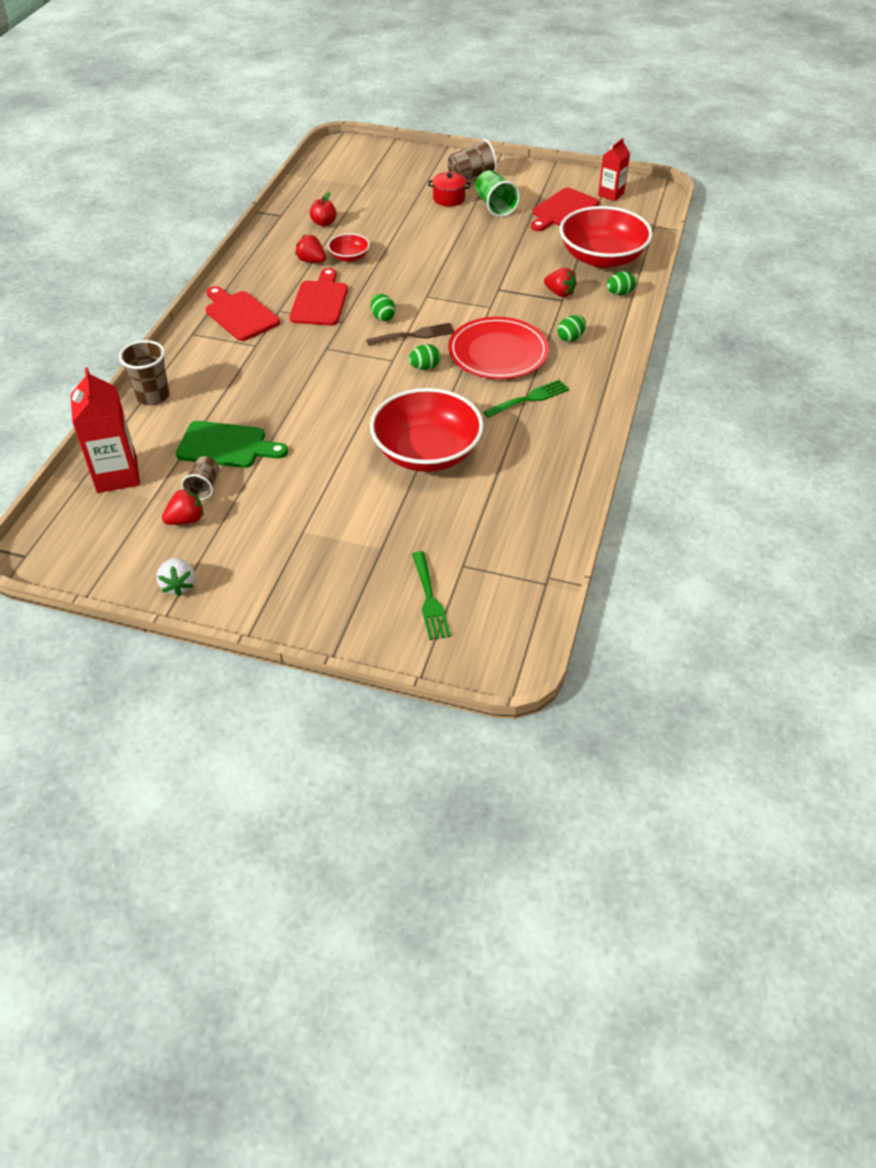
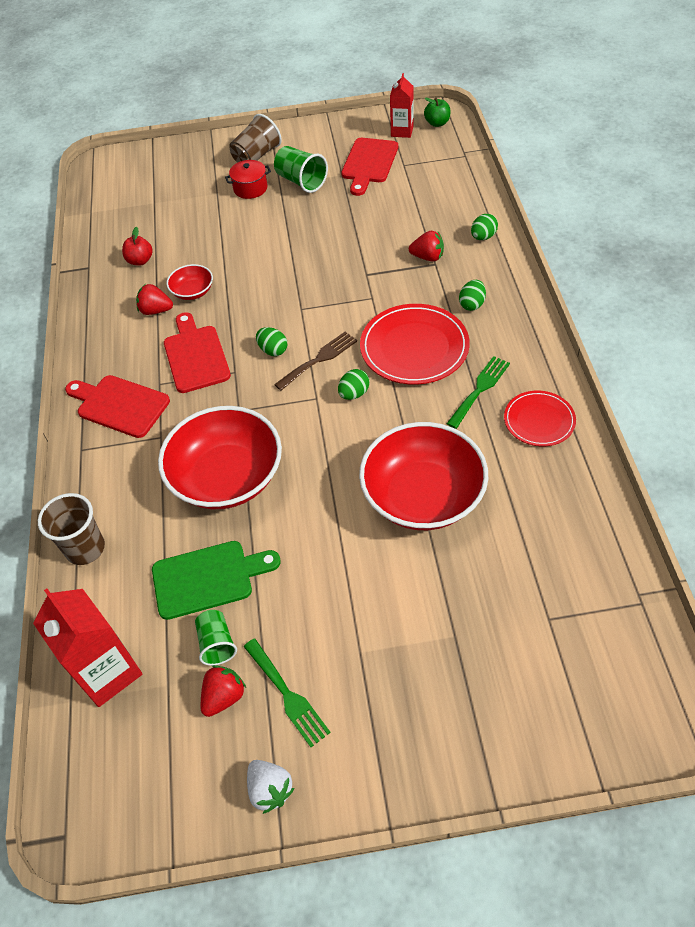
camera: 20 degrees left, 5 degrees up
(204, 487) = (217, 643): brown cup -> green cup
(430, 599) = (545, 678): green fork -> green fork (288, 695)
(561, 436) = (539, 420): none -> red plate
(602, 257) = (440, 203): red bowl -> red bowl (227, 477)
(647, 197) = (437, 123): none -> green apple

